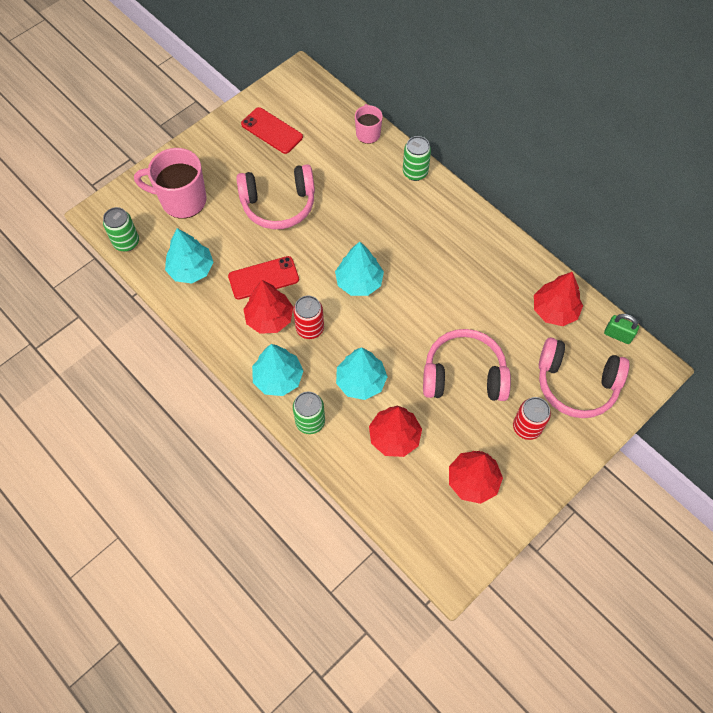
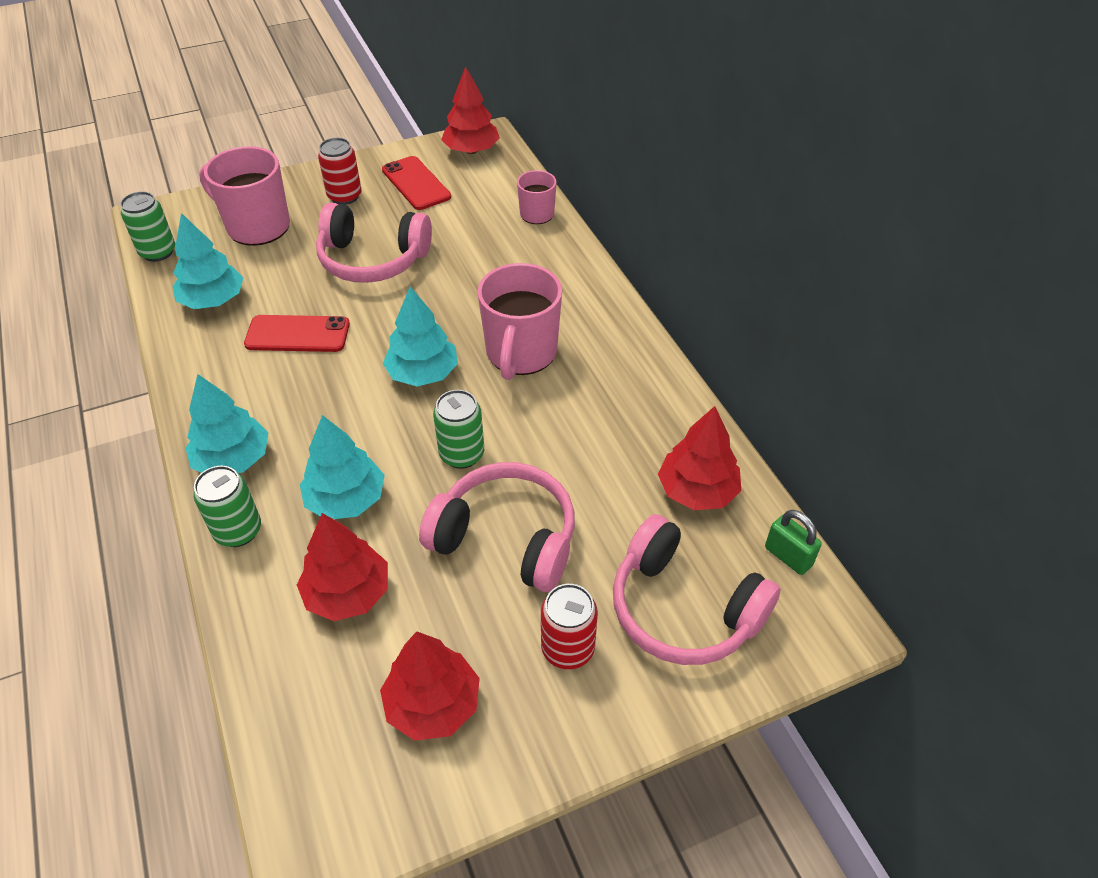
camera: 20 degrees right, 15 degrees down
(269, 318) = (272, 383): red tree -> red tree (471, 150)
(310, 328) = (318, 410): red can -> red can (344, 196)
(411, 248) = (521, 353): none -> pink mug
(415, 172) = (576, 268): green can -> green can (462, 454)

